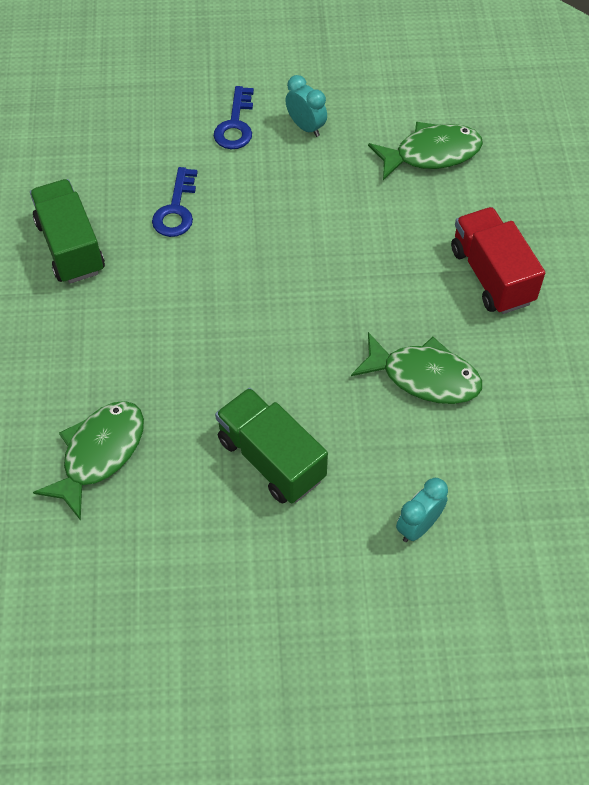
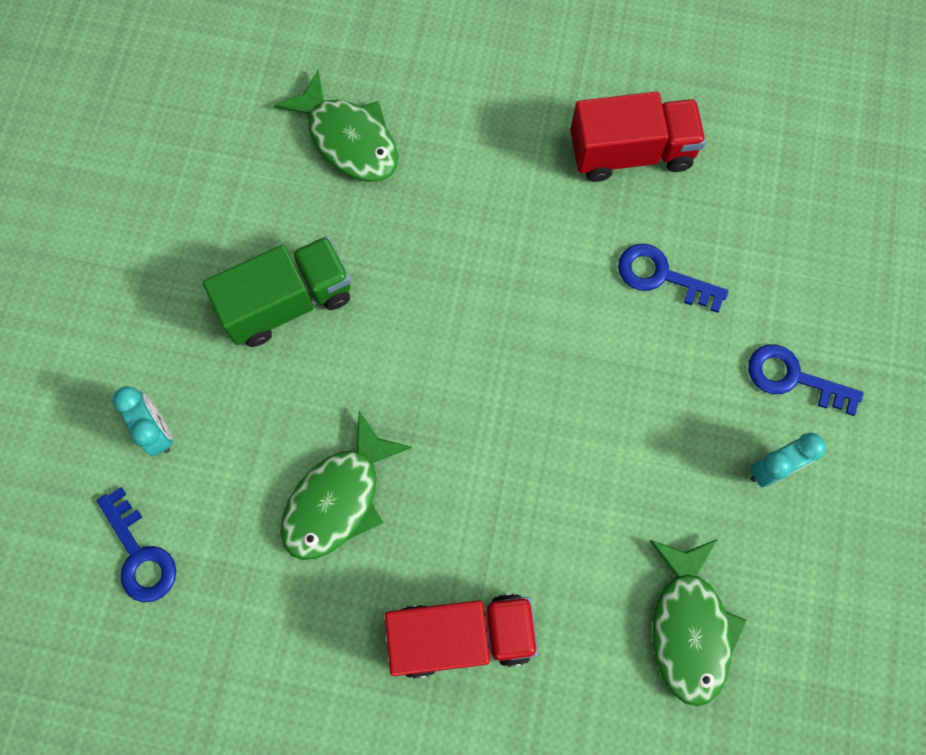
camera: 105 degrees right, 15 degrees up
(70, 247) = (631, 152): green truck -> red truck
(523, 505) = (139, 554): none -> blue key

